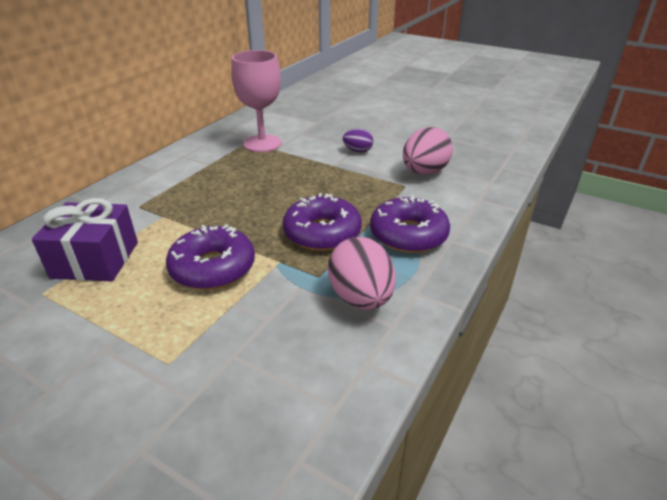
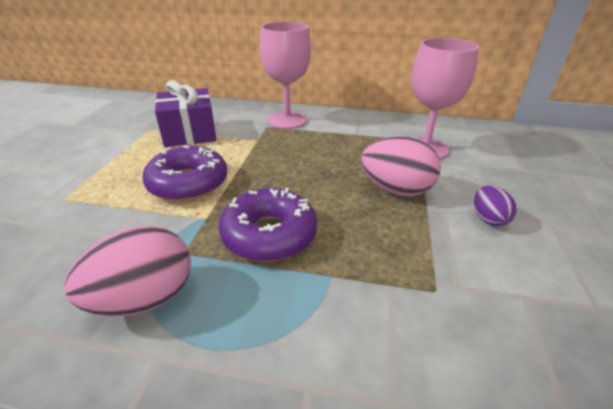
camera: 70 degrees right, 0 degrees up
(138, 192) = (287, 120): none -> pink goblet
(408, 235) = (299, 321): purple donut -> none
(424, 172) = (502, 307): pink egg -> pink egg (396, 190)

